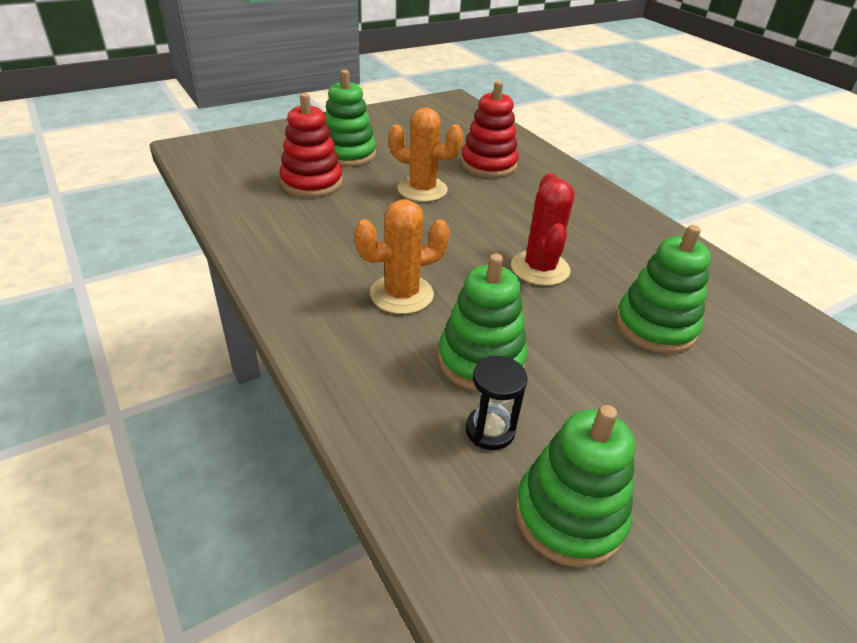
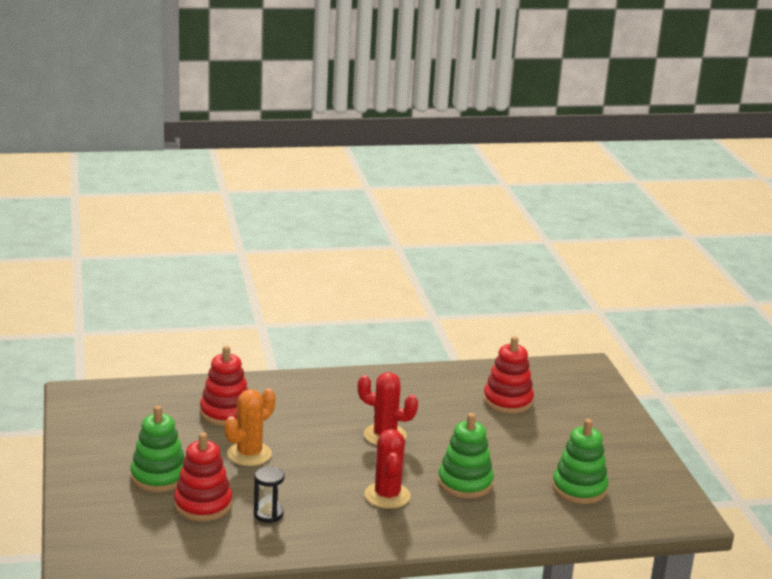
camera: 70 degrees left, 15 degrees down
(401, 294) = (387, 496): orange cactus -> red cactus
(490, 430) = (519, 495): black hourglass -> black hourglass (268, 514)
(655, 327) = (461, 416): green stacking toy -> none
(752, 368) = (508, 401): none -> red stacking toy

